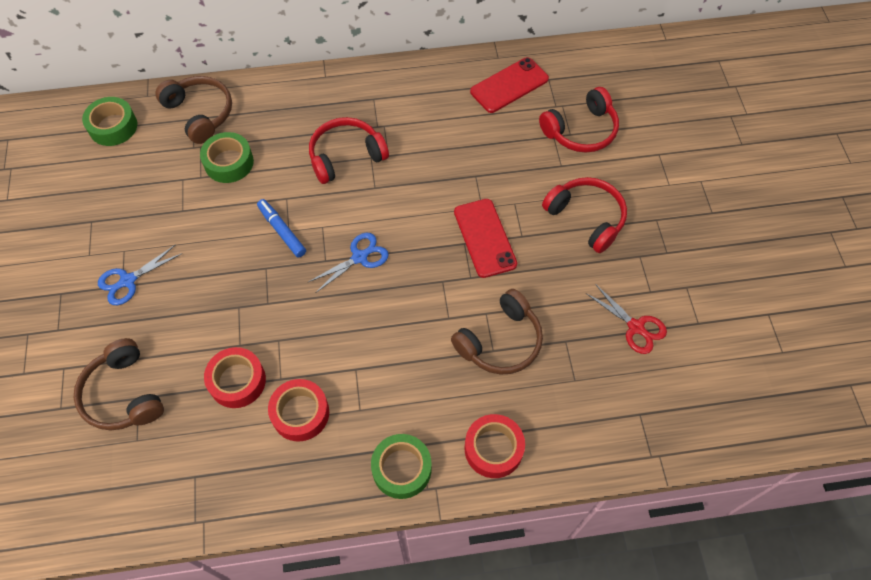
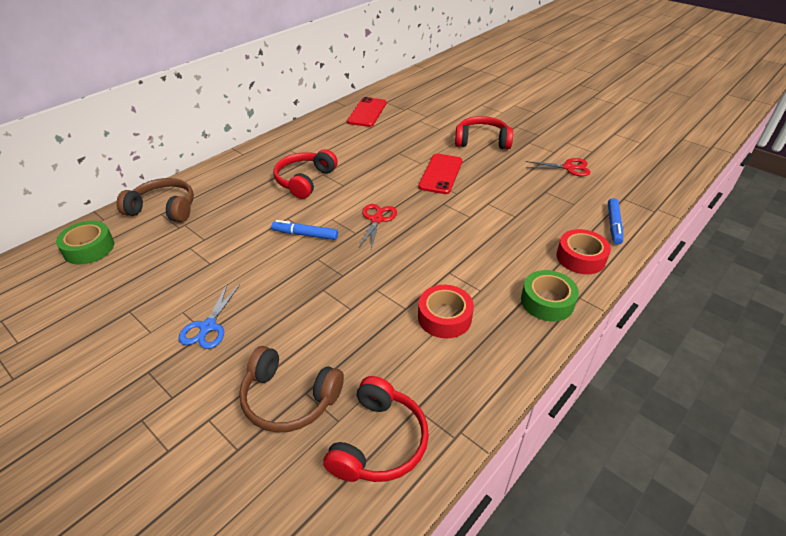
camera: 40 degrees left, 20 degrees down
(229, 162) = (219, 221): green tape -> none
(237, 381) = (375, 329): red tape -> none
(360, 257) = (377, 219): blue scissors -> red scissors
(484, 238) = (440, 174): red phone -> red phone turned 75 degrees clockwise
(500, 341) = (513, 210): brown headphones -> none
(580, 438) = (613, 225): none -> blue marker
(581, 130) = (430, 112): red headphones -> red headphones (379, 442)

